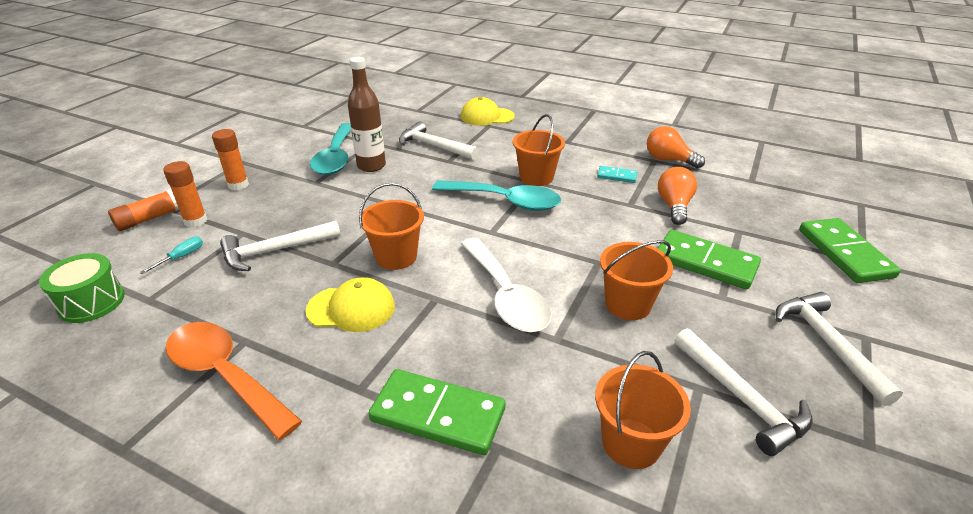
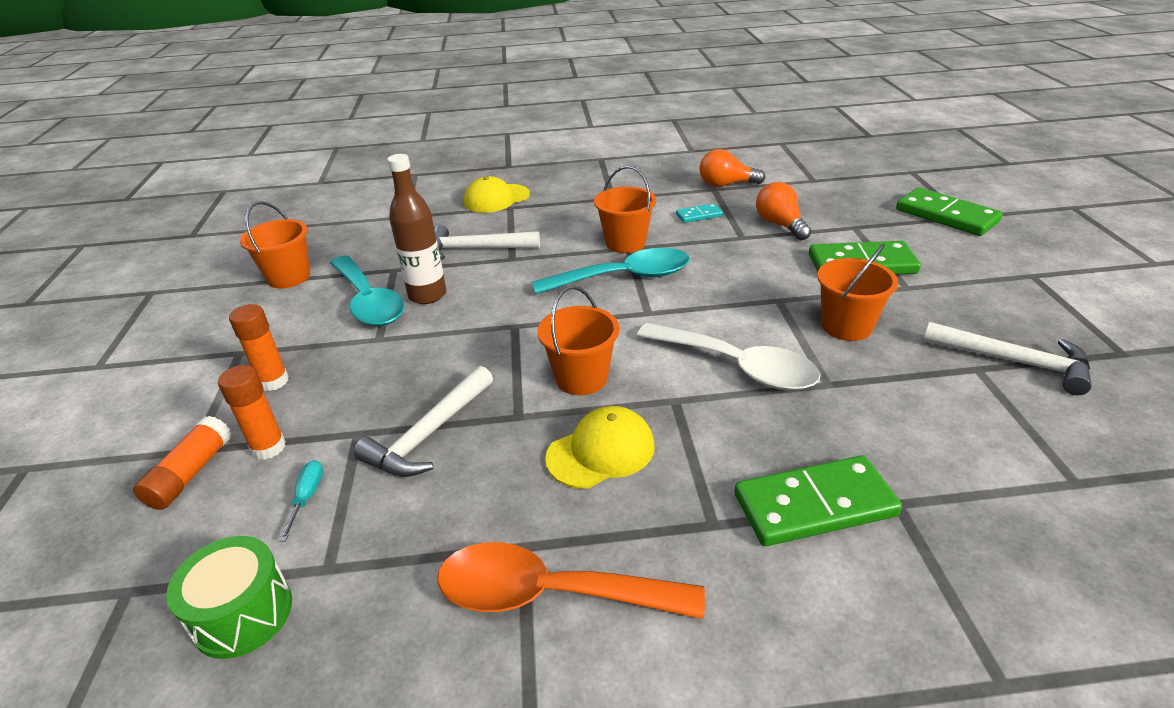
camera: 30 degrees left, 0 degrees up
(631, 443) = (986, 439): orange bucket -> orange bucket (289, 277)
(827, 344) = (1016, 291): white hammer -> none

